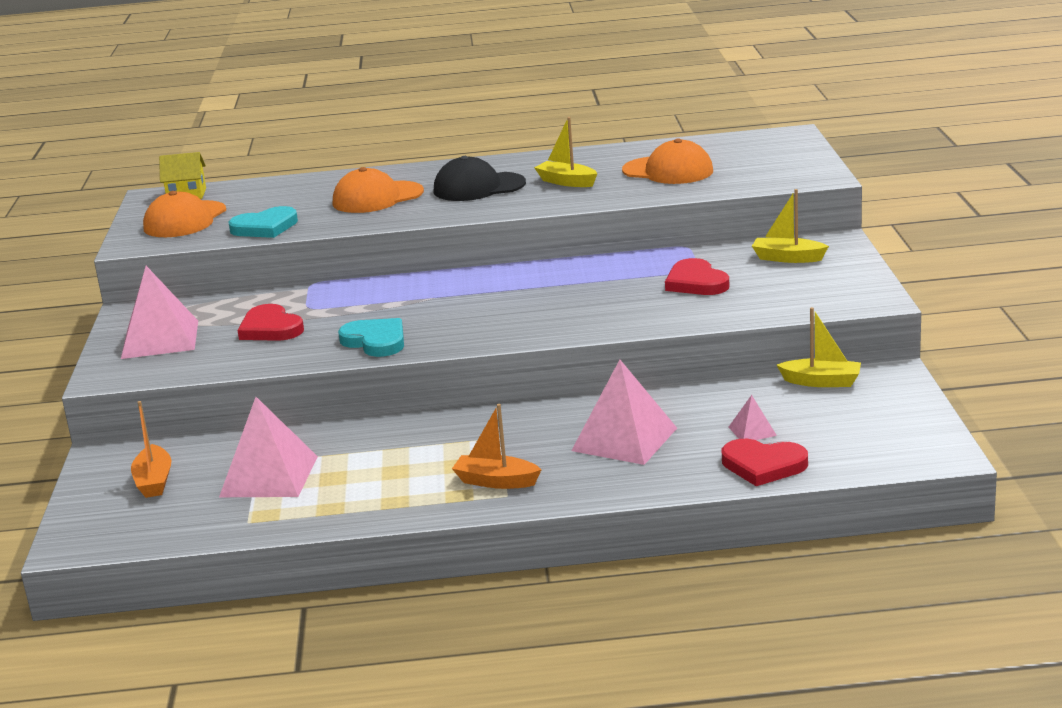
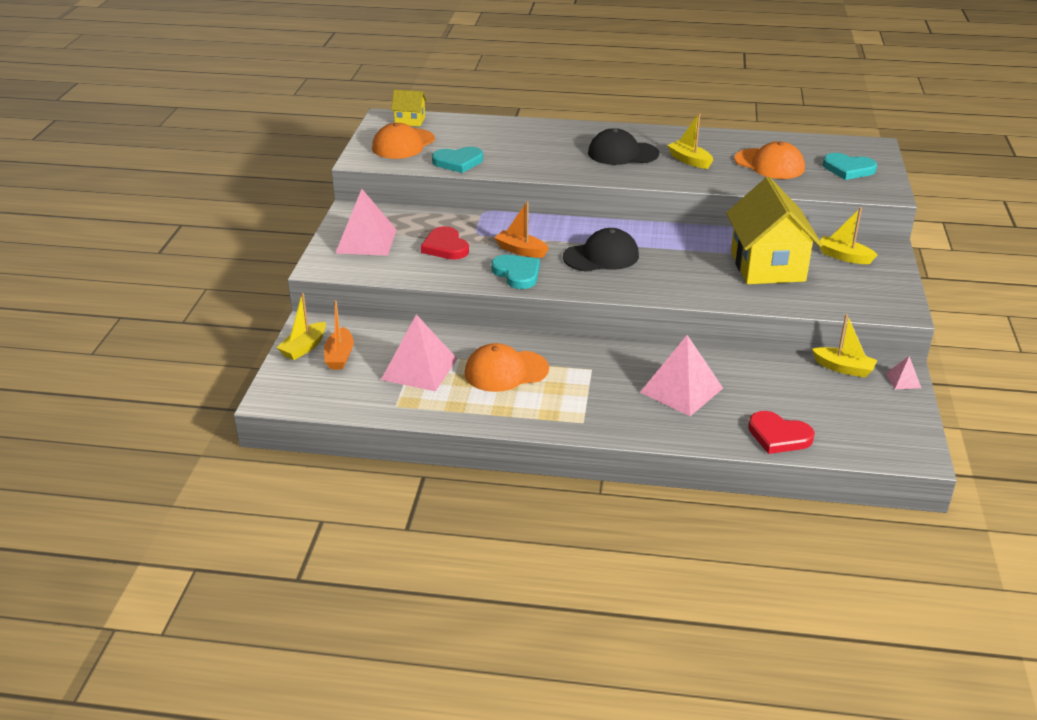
camera: 10 degrees right, 10 degrees up
(101, 480) = (304, 348): none -> yellow boat
(377, 198) = (546, 149): orange cap -> orange cap (506, 371)
(481, 306) = (601, 256): none -> black cap
(496, 481) = (578, 408): orange boat -> orange boat (521, 250)
(696, 282) = (767, 266): red heart -> yellow house
(752, 431) = (778, 403): pink pyramid -> pink pyramid (903, 380)
(766, 161) = (848, 169): none -> turquoise heart

